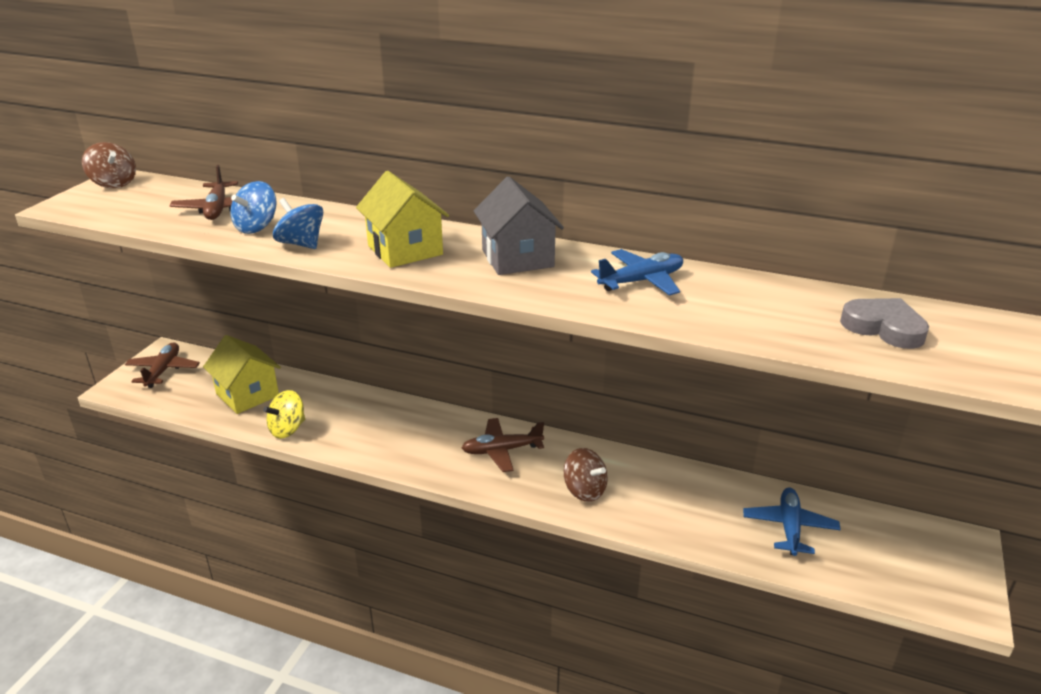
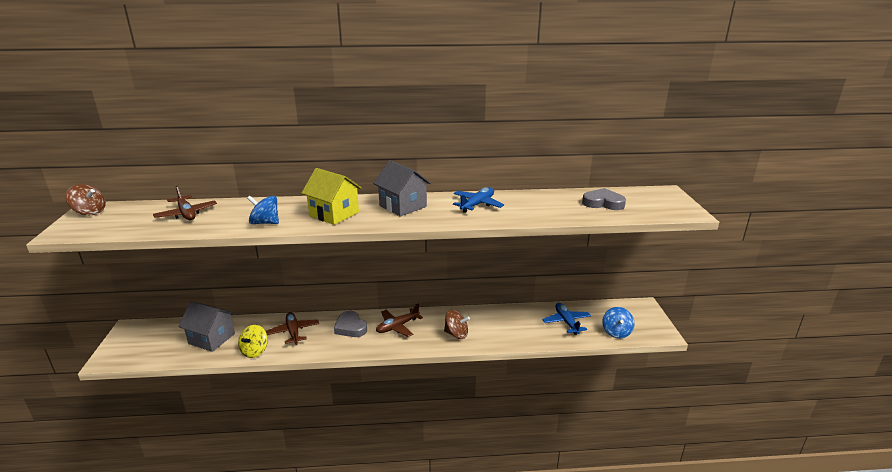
camera: 25 degrees left, 5 degrees down
(163, 371) = (136, 340): brown plane -> brown plane (293, 332)
(247, 395) = (212, 338): yellow house -> grey house
(256, 227) = (225, 219): blue spinning top -> blue spinning top (616, 332)
(433, 431) = (350, 327): none -> grey heart

